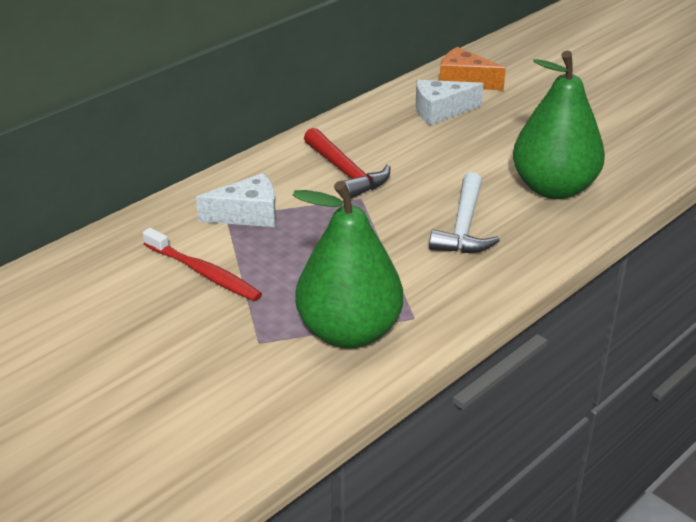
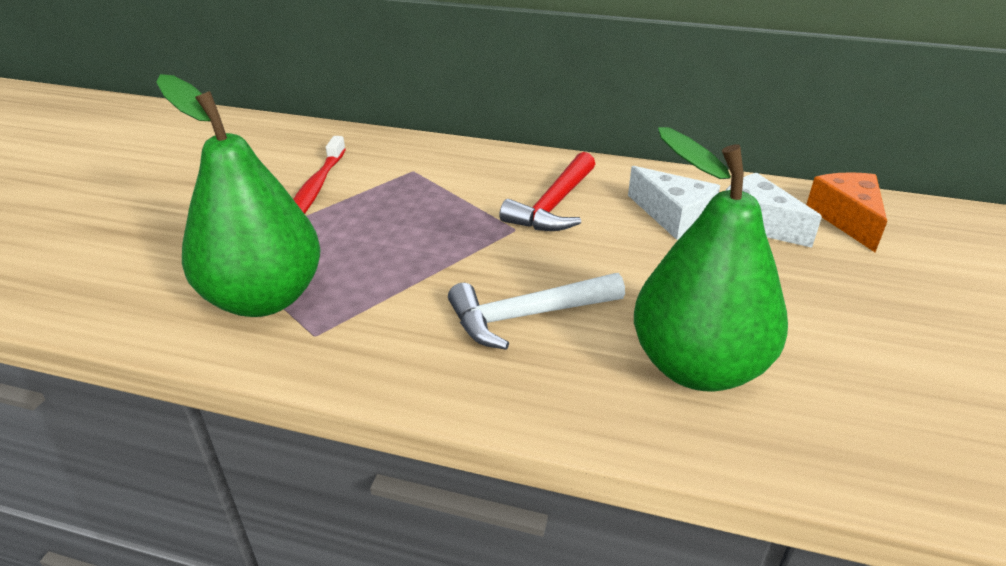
camera: 60 degrees right, 0 degrees up
(248, 214) = (426, 179): white cheese -> white cheese (673, 217)

